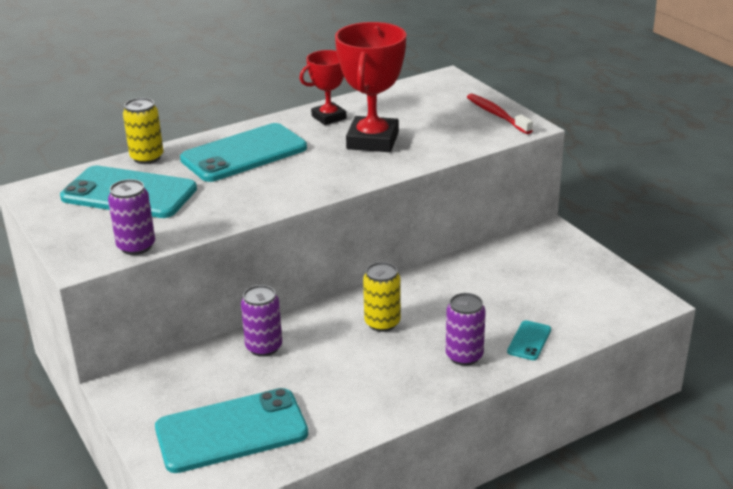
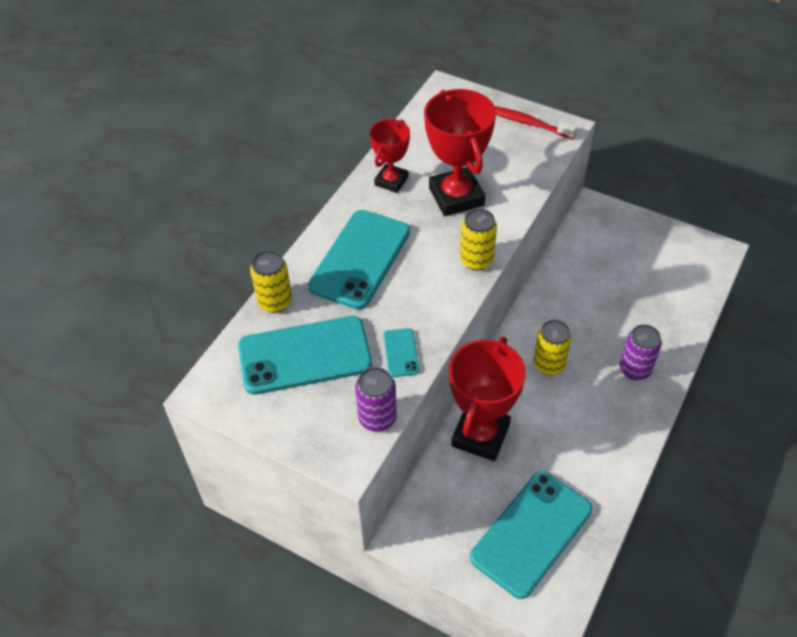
camera: 30 degrees left, 20 degrees up
(264, 347) = (480, 435): purple can -> red trophy
(340, 182) = (476, 260): none -> yellow can
(529, 341) = (667, 331): turquoise phone -> turquoise phone (401, 352)

